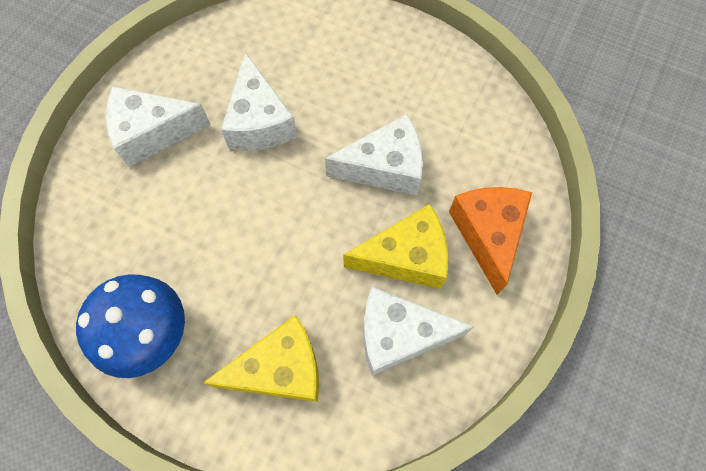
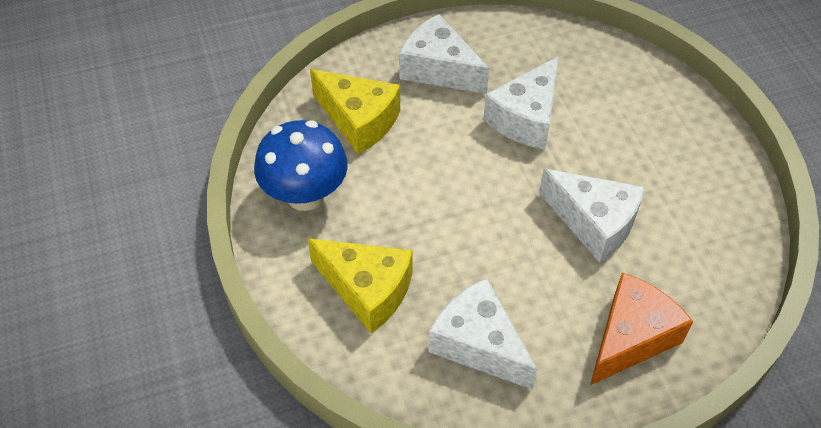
camera: 45 degrees right, 15 degrees down
(406, 257) = (542, 297): yellow cheese -> yellow cheese (359, 120)

